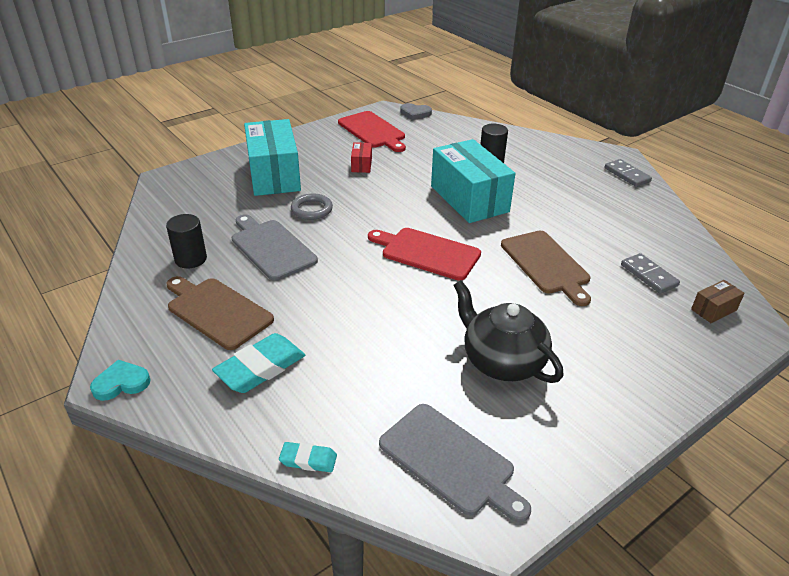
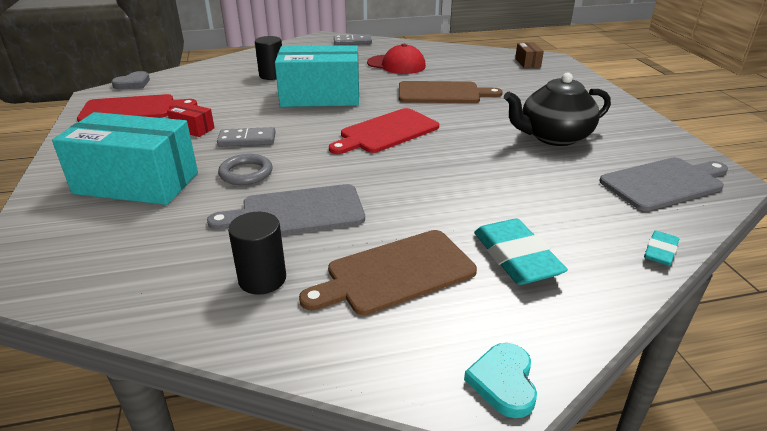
camera: 65 degrees left, 5 degrees down
(593, 218) = (396, 65): none -> red cap
(648, 275) = (480, 68): grey domino -> grey domino (247, 140)

